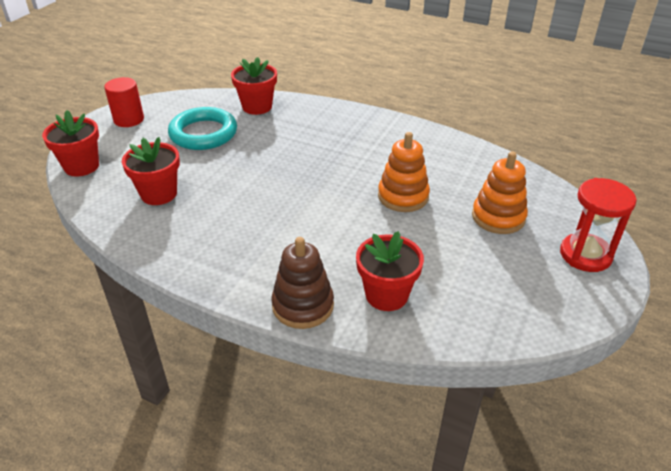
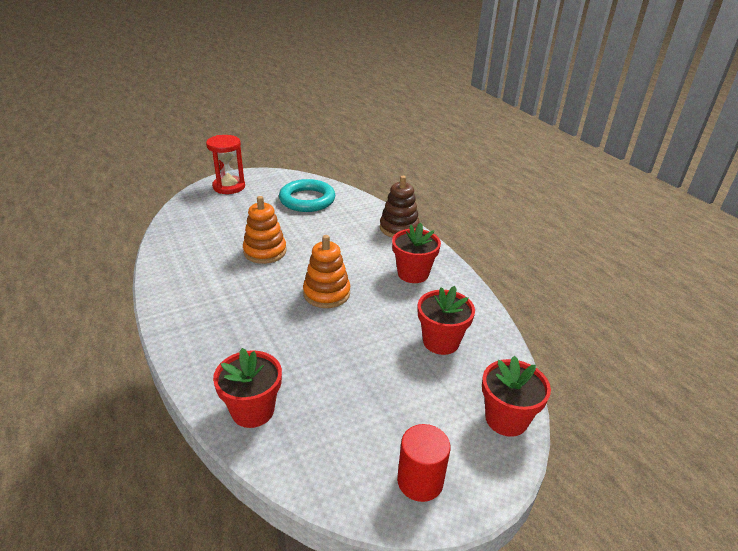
camera: 145 degrees left, 5 degrees down
(203, 133) = (348, 398): turquoise ring -> turquoise ring (307, 200)
(386, 295) = (350, 214): red flower pot -> red flower pot (413, 273)
(498, 217) = (234, 217): orange stacking toy -> orange stacking toy (326, 293)

